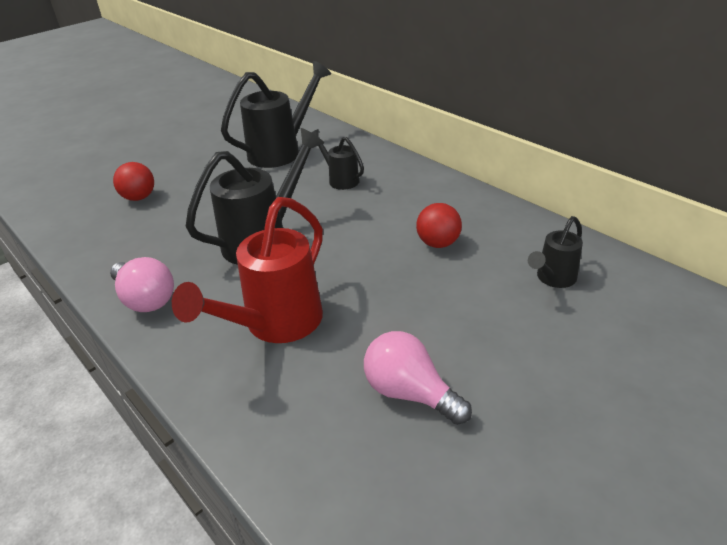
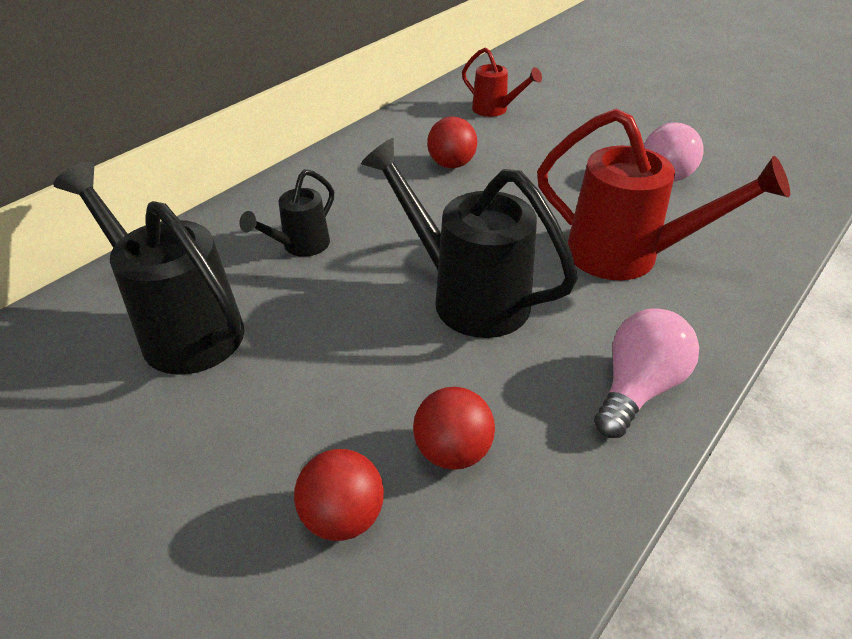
camera: 100 degrees left, 5 degrees up
(151, 227) = (452, 451): none -> red ball
(553, 279) = (495, 110): black watering can -> red watering can

